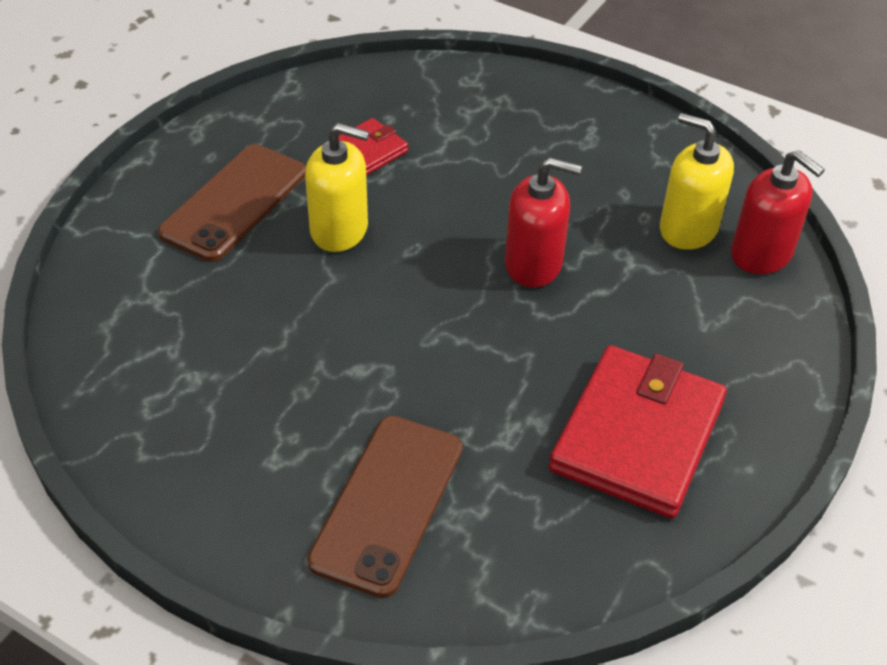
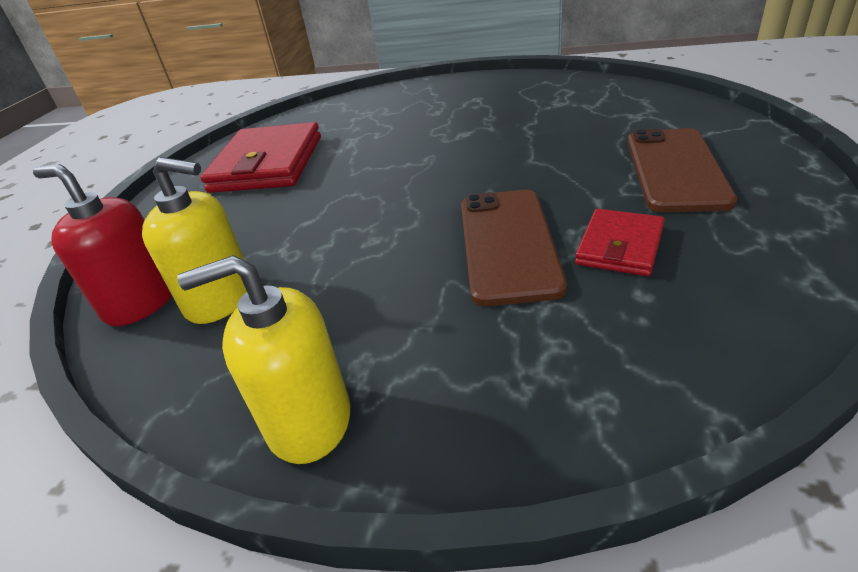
camera: 165 degrees right, 10 degrees down
(339, 230) = (562, 184): yellow soap dispenser -> yellow soap dispenser (309, 421)
(387, 504) = (404, 106): brown phone -> brown phone (507, 244)
(533, 264) = (374, 219): red soap dispenser -> none

